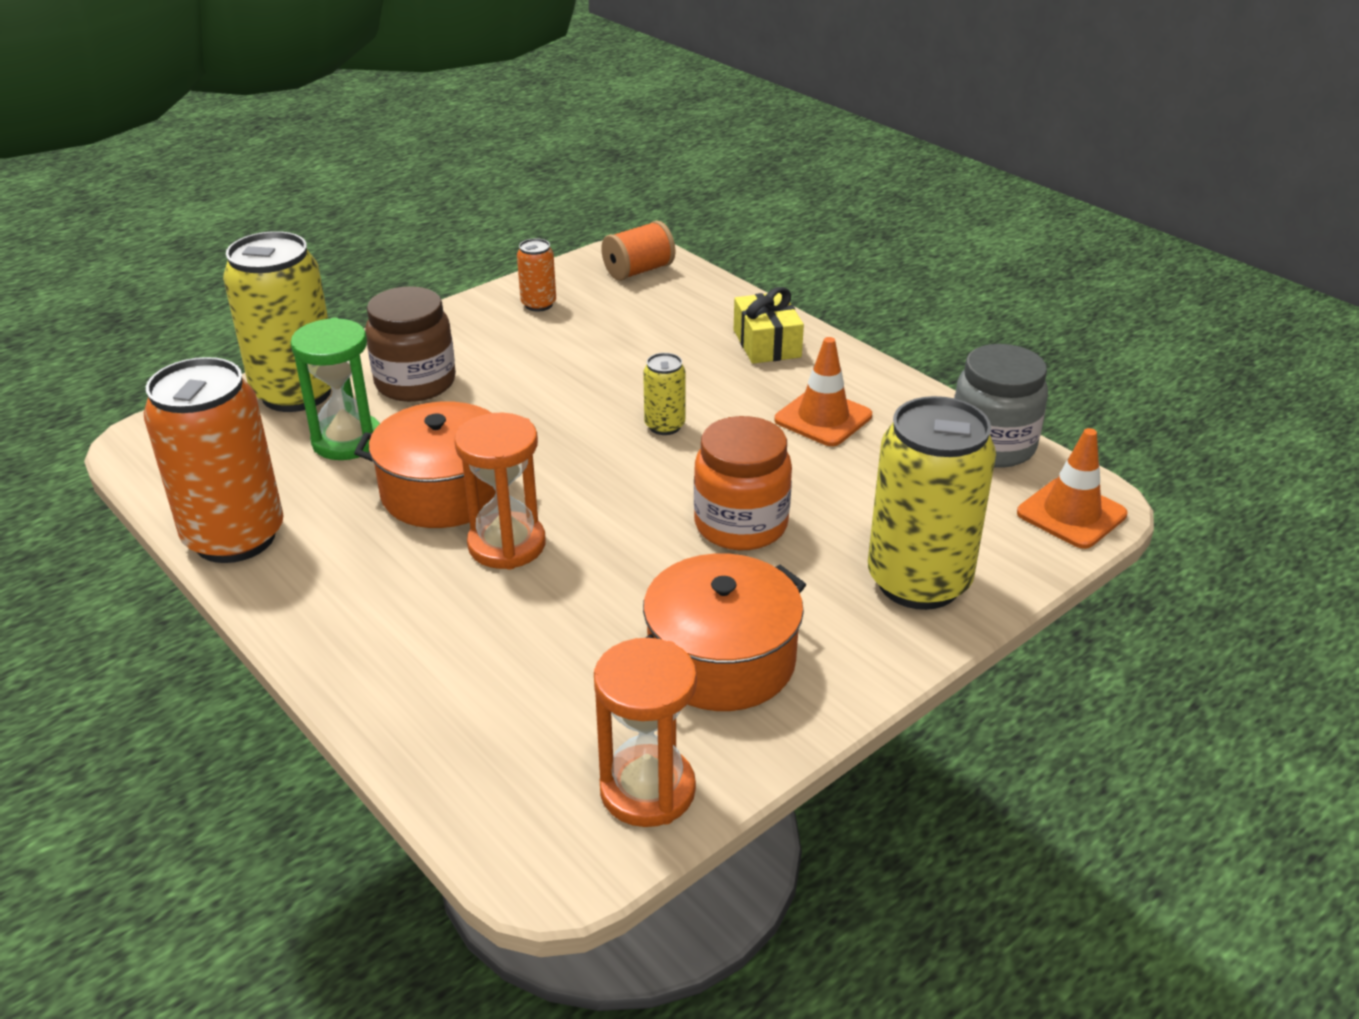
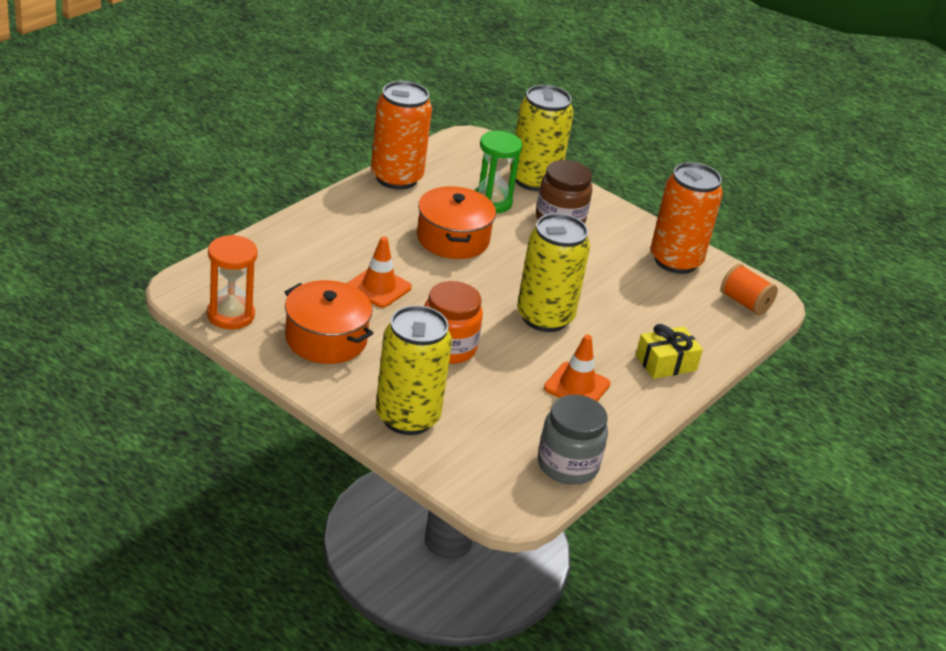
camera: 75 degrees right, 0 degrees up
(507, 545) = (409, 263): orange hourglass -> none
(538, 304) = (675, 260): orange can -> orange can, size x2.20
(664, 426) = (544, 317): yellow can -> yellow can, size x2.20
(1071, 514) = (495, 495): orange traffic cone -> orange traffic cone (378, 287)

